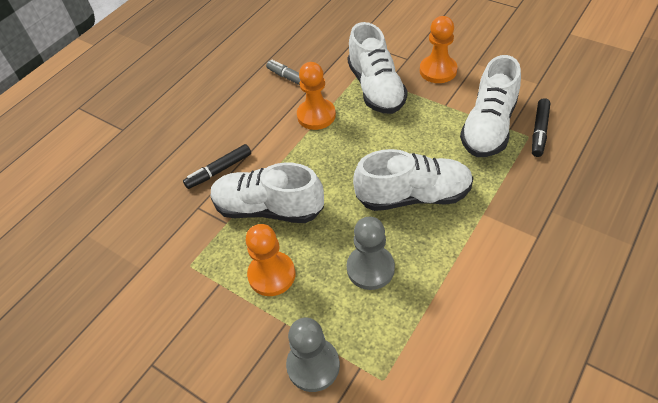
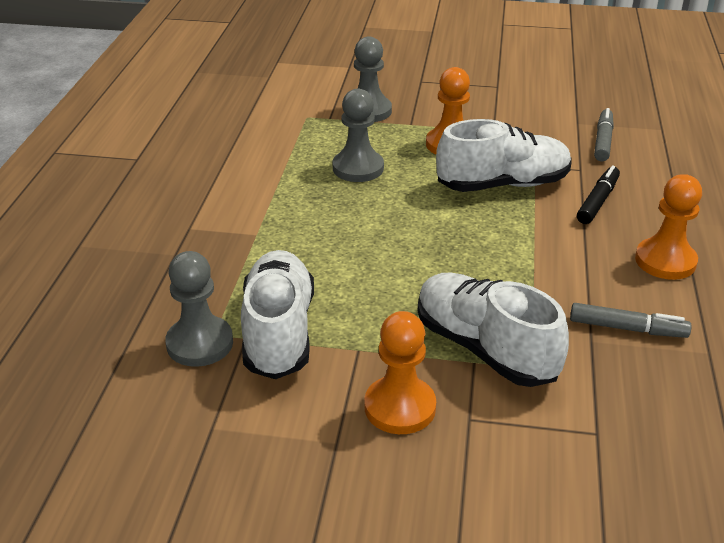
camera: 150 degrees right, 15 degrees down
(147, 235) = (603, 141): none -> grey marker
(316, 115) = (541, 287): orange pawn -> orange pawn (665, 261)
(413, 196) = (346, 231): white shoe -> none
(539, 131) = (200, 343): black marker -> grey pawn

